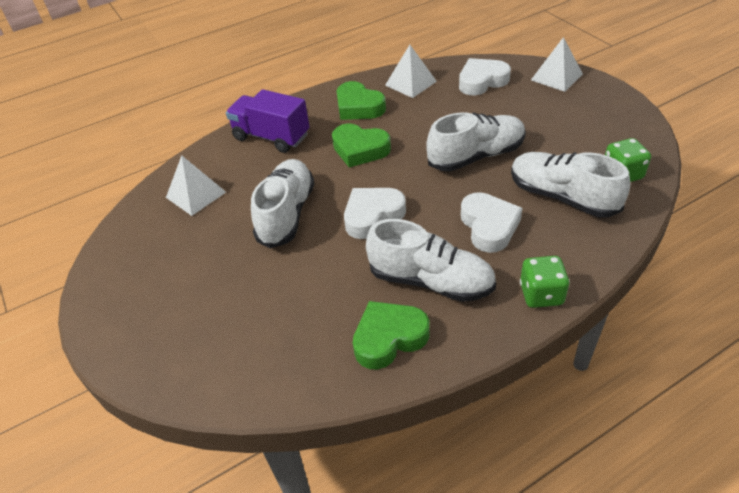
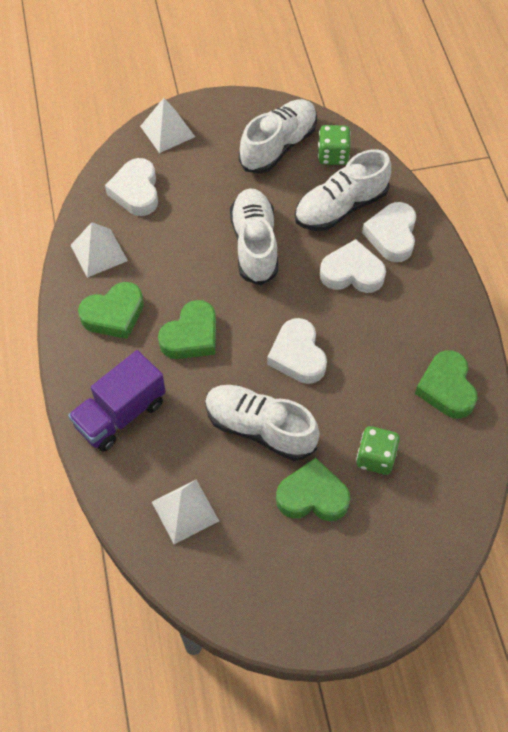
camera: 75 degrees left, 15 degrees up
(229, 266) = (312, 496): none -> green heart
(430, 281) = (397, 338): white shoe -> white shoe (278, 146)
(541, 294) = (440, 270): green dice -> green dice (375, 457)
(557, 243) = (392, 235): none -> white heart

